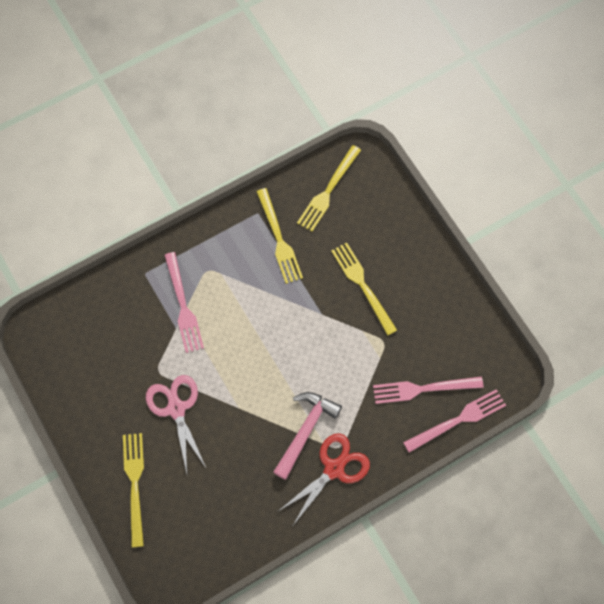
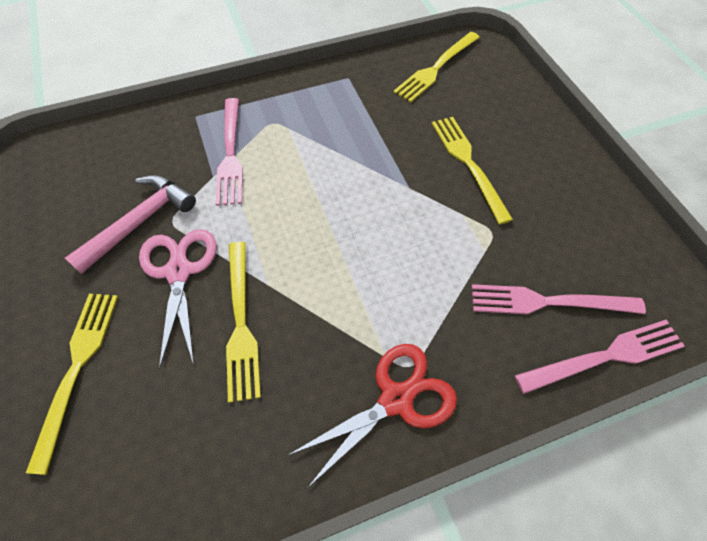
camera: 10 degrees right, 10 degrees down
(279, 240) = (369, 105): yellow fork -> yellow fork (241, 324)
(305, 430) = (360, 332): pink hammer -> pink hammer (140, 222)

